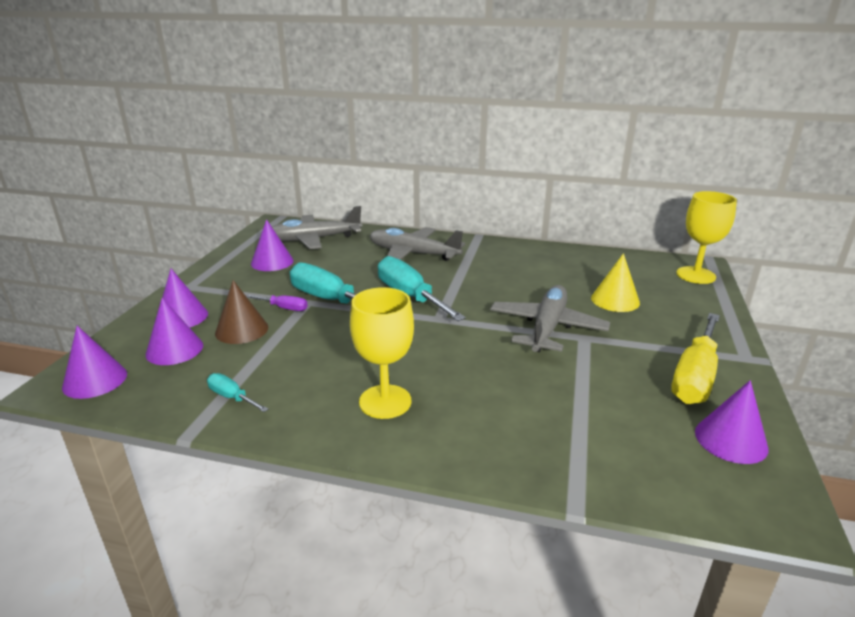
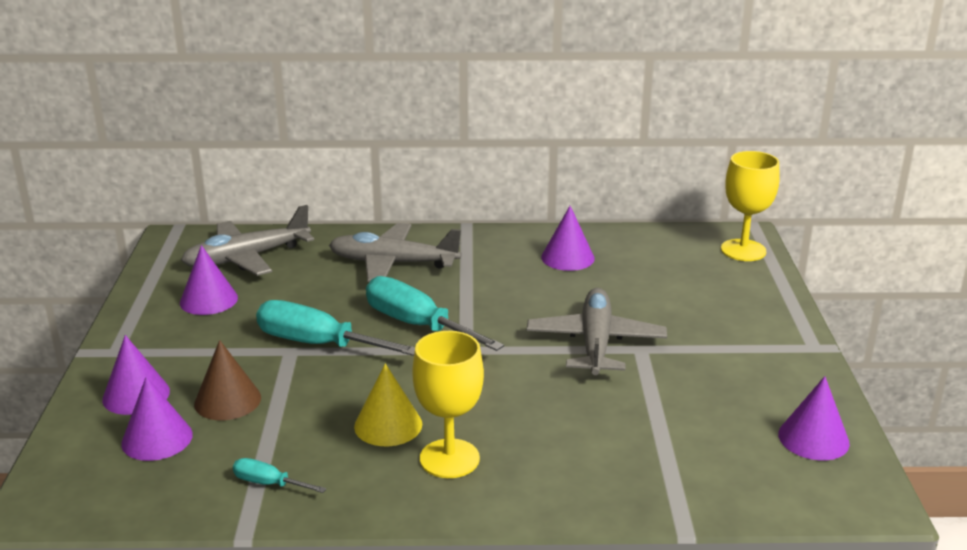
camera: 15 degrees left, 0 degrees up
(95, 380) = (81, 492): purple cone -> purple cone (567, 257)
(284, 308) = (265, 363): purple screwdriver -> none
(615, 300) = (661, 296): yellow cone -> yellow cone (388, 425)
(695, 376) = (767, 377): yellow screwdriver -> none

